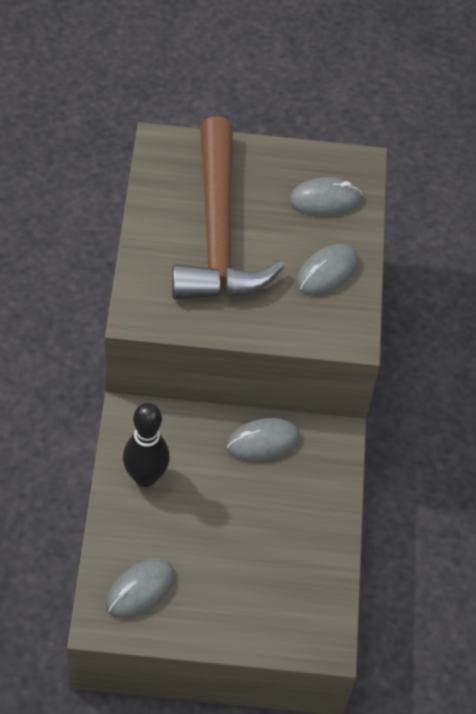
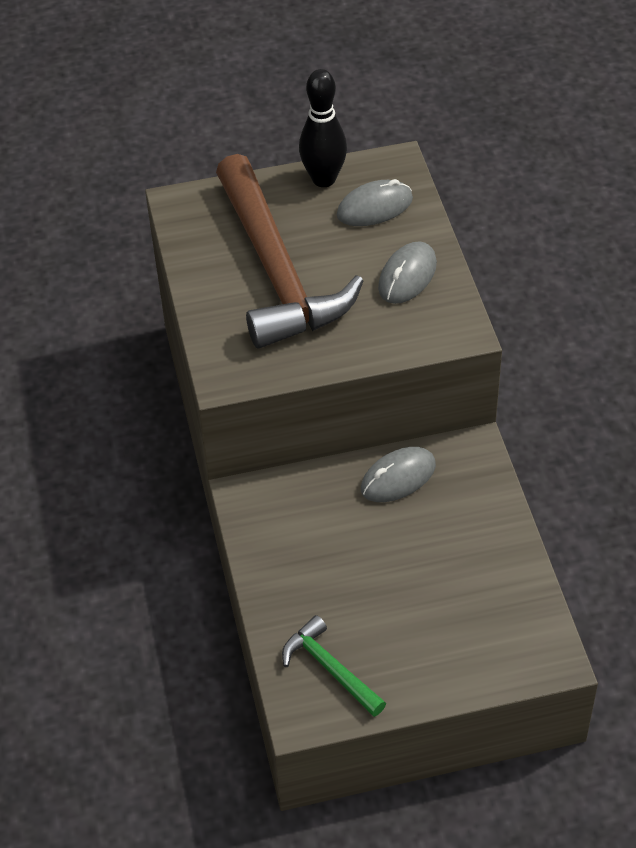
camera: 10 degrees left, 5 degrees down
(140, 589) = (330, 668): grey mouse -> green hammer
(145, 477) = (287, 552): black bowling pin -> black bowling pin (324, 179)

